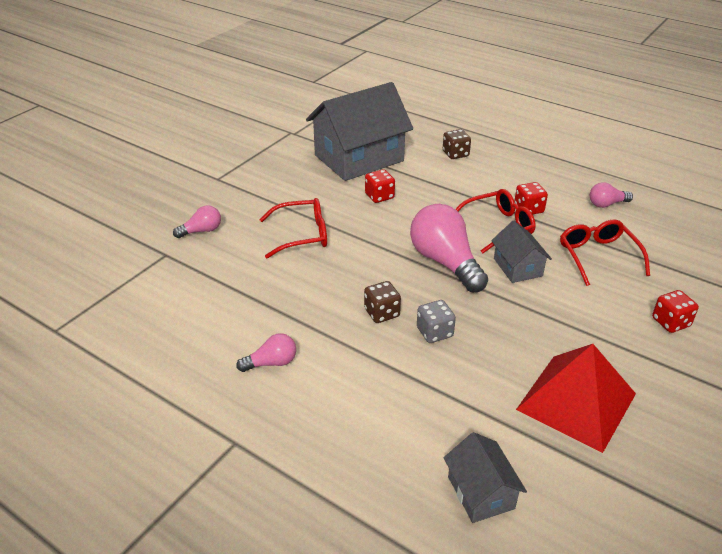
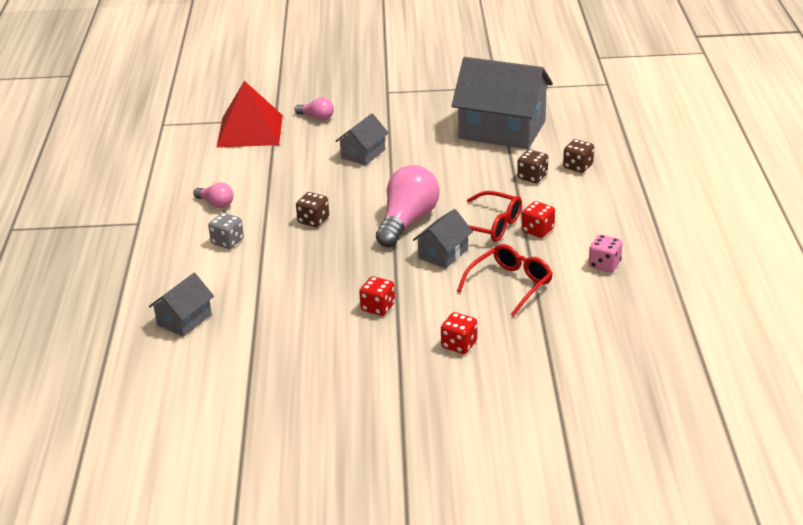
camera: 55 degrees right, 5 degrees down
(302, 235) = (363, 154): red glasses -> grey house
(379, 196) = (458, 161): red dice -> red dice (378, 307)
(434, 332) = (317, 248): grey dice -> grey dice (227, 241)
(447, 177) = (532, 177): none -> brown dice
(576, 401) = (310, 329): red pyramid -> red pyramid (250, 131)
(606, 204) = (604, 265): pink light bulb -> pink dice

